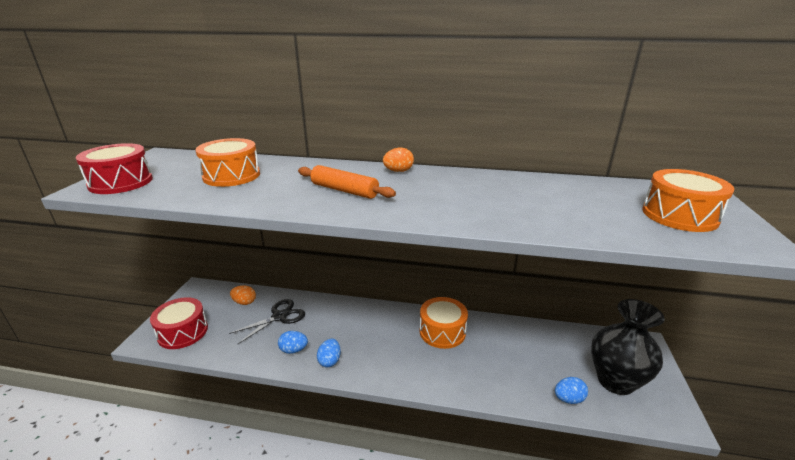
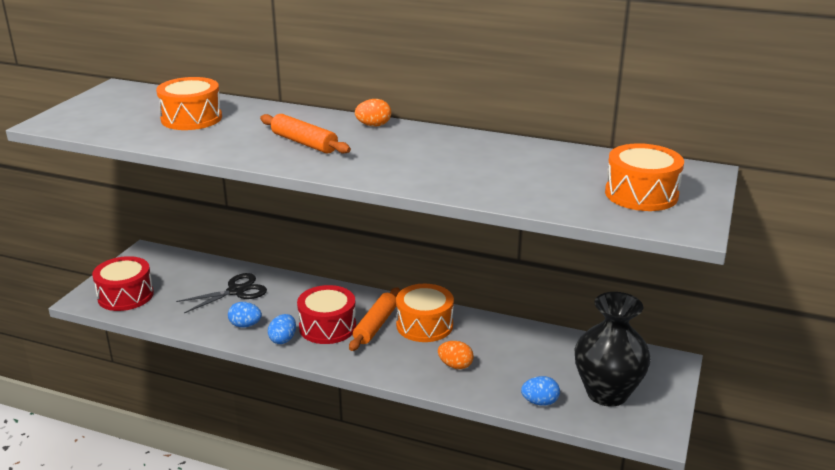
camera: 10 degrees right, 0 degrees up
(121, 182) = (79, 118): red drum -> red drum (327, 327)
(244, 302) = (198, 272): orange egg -> orange egg (455, 365)
(403, 336) = (375, 325): none -> orange rolling pin

